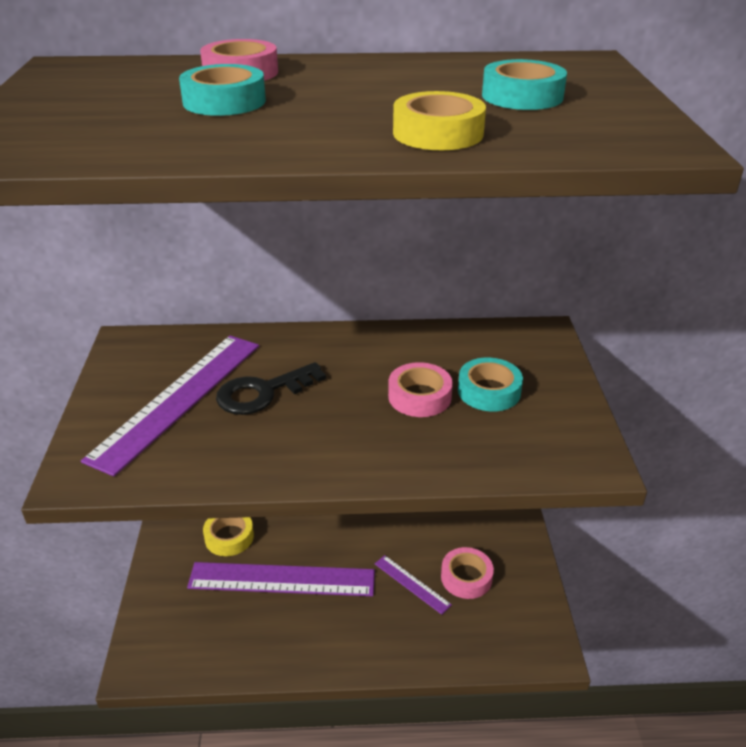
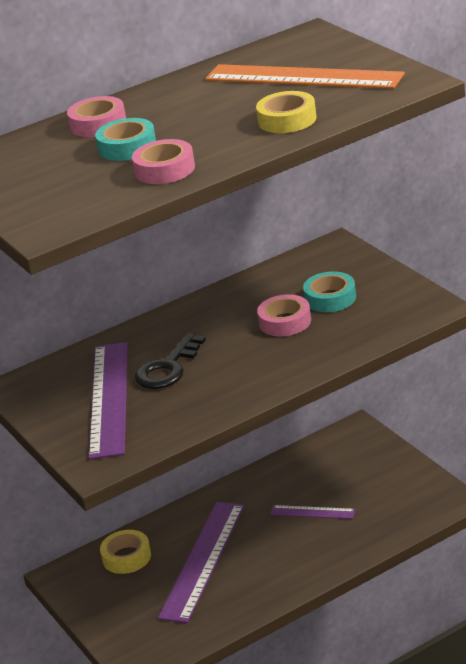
camera: 25 degrees left, 5 degrees down
(282, 580) = (203, 560): purple ruler -> purple ruler turned 45 degrees counterclockwise
(466, 577) = (351, 488): pink tape -> pink tape (164, 169)
(522, 96) = (303, 77): turquoise tape -> orange ruler

